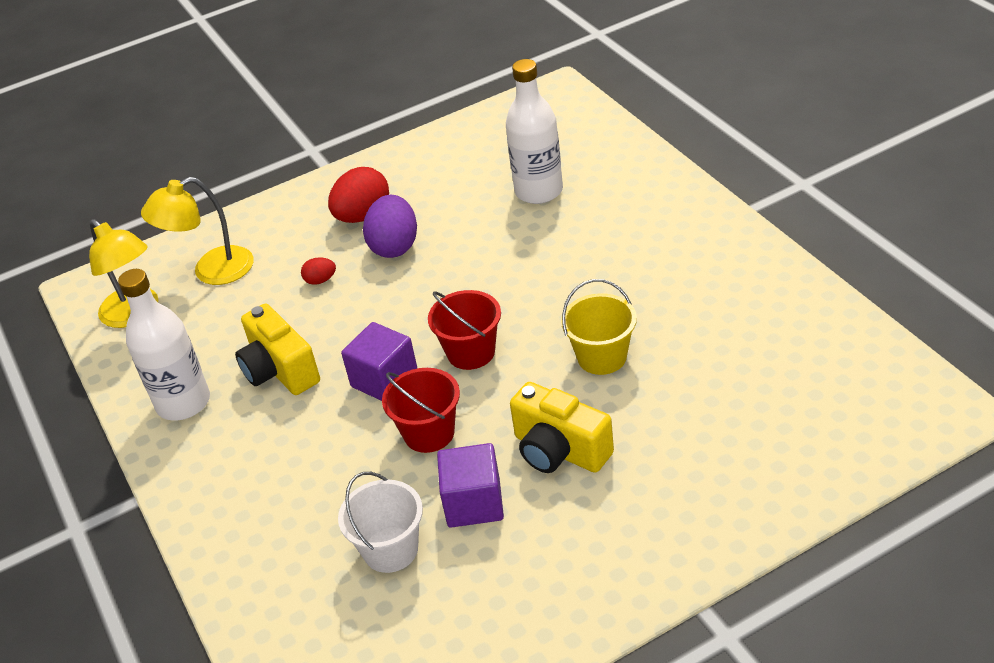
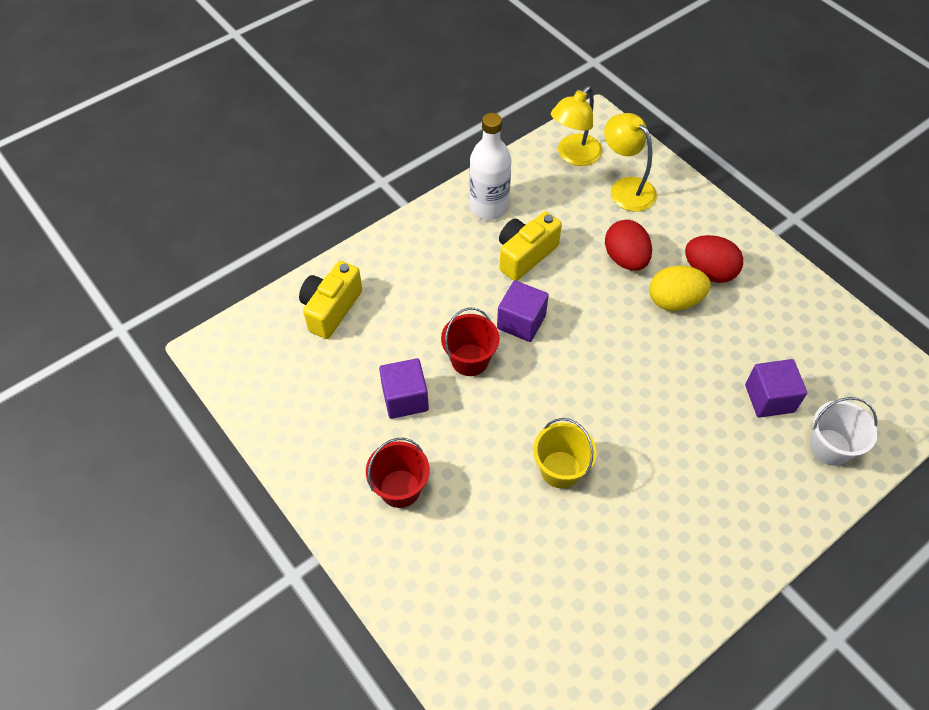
camera: 75 degrees right, 15 degrees up
(320, 280) = (625, 259): red egg -> red egg, size x2.06
(390, 549) = (364, 354): white bucket -> white bucket (830, 447)
(394, 246) = (674, 301): purple egg -> yellow egg
(471, 352) = (556, 374): red bucket -> red bucket (400, 488)
(539, 191) = (769, 398): white bottle -> purple cube
(559, 450) = (457, 448): yellow camera -> yellow camera (331, 309)

